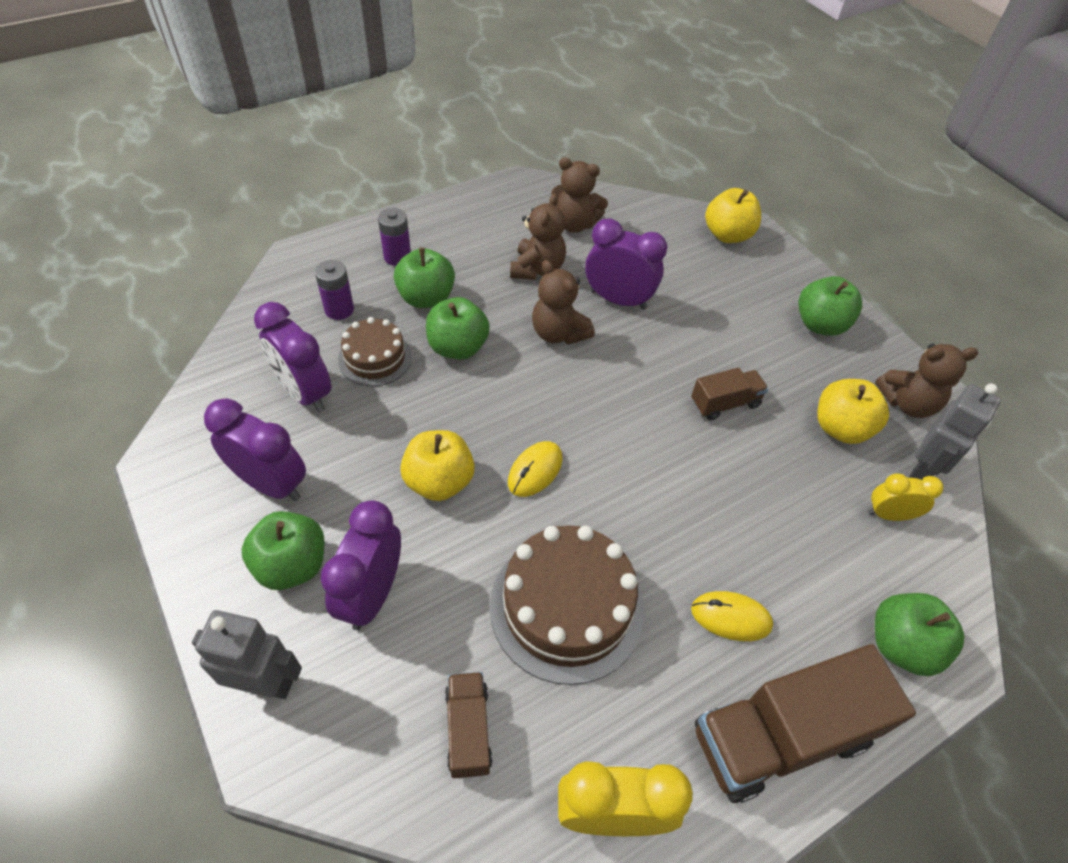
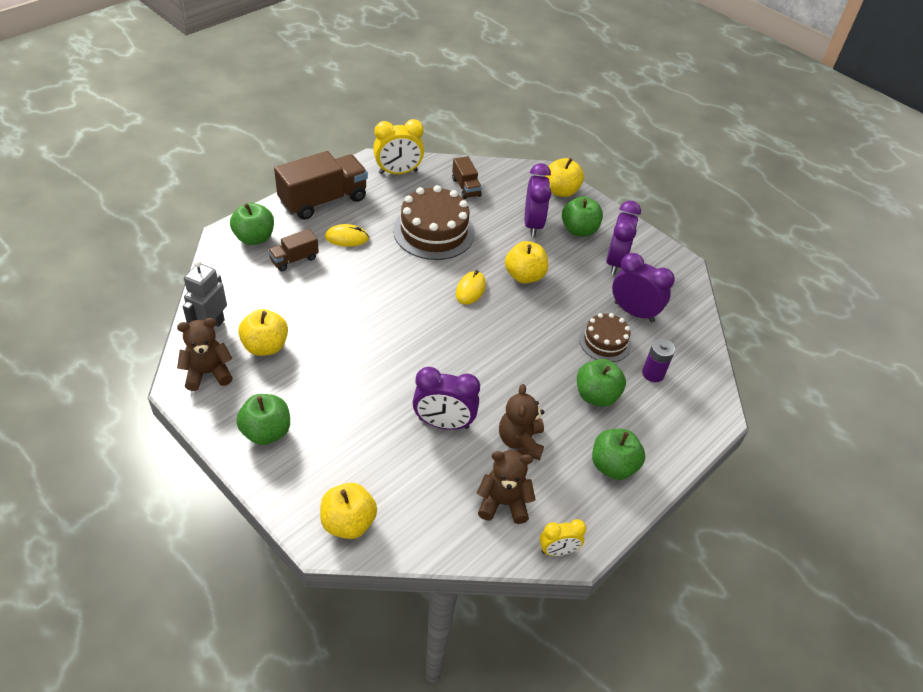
camera: 165 degrees right, 5 degrees down
(265, 683) = (561, 191): grey robot -> yellow apple
(271, 484) = (615, 262): purple clock -> purple clock turned 90 degrees counterclockwise
(397, 257) = (640, 430): purple battery -> none
(458, 347) = (553, 359): green apple -> green apple (613, 466)
(558, 333) = (484, 384): brown teddy bear -> none
(725, 403) = (350, 350): brown truck -> brown truck (294, 259)
(889, 514) = (244, 297): yellow clock -> yellow clock (558, 551)

